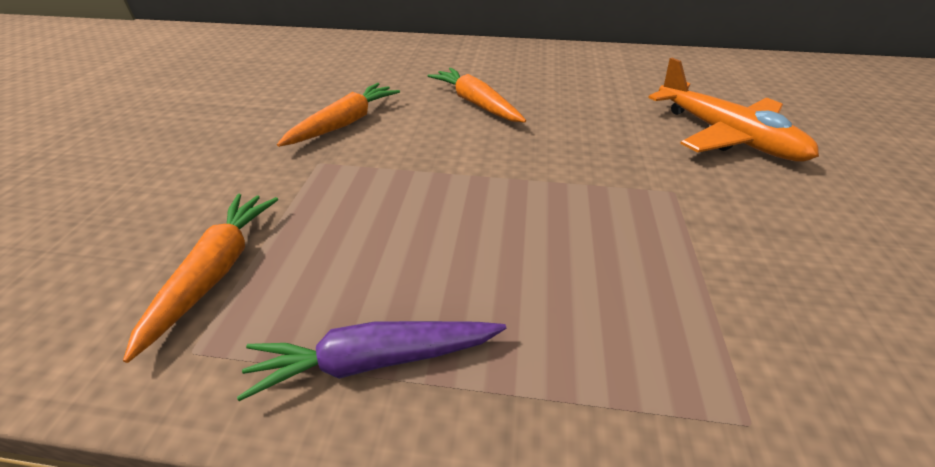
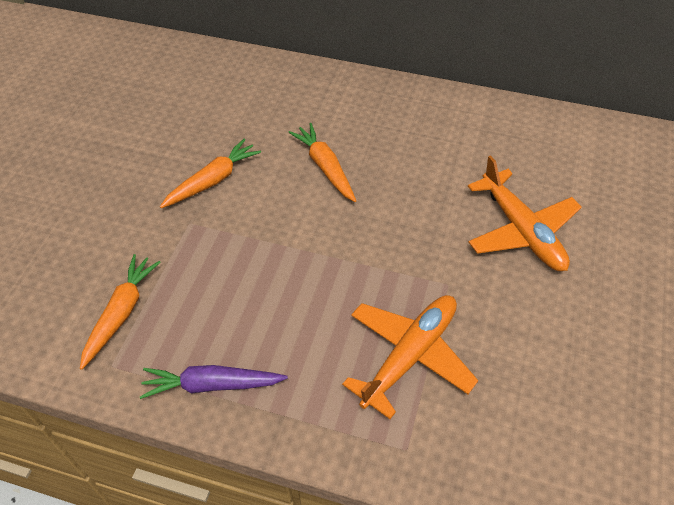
camera: 10 degrees right, 10 degrees up
(673, 277) = (410, 355): none -> orange plane

